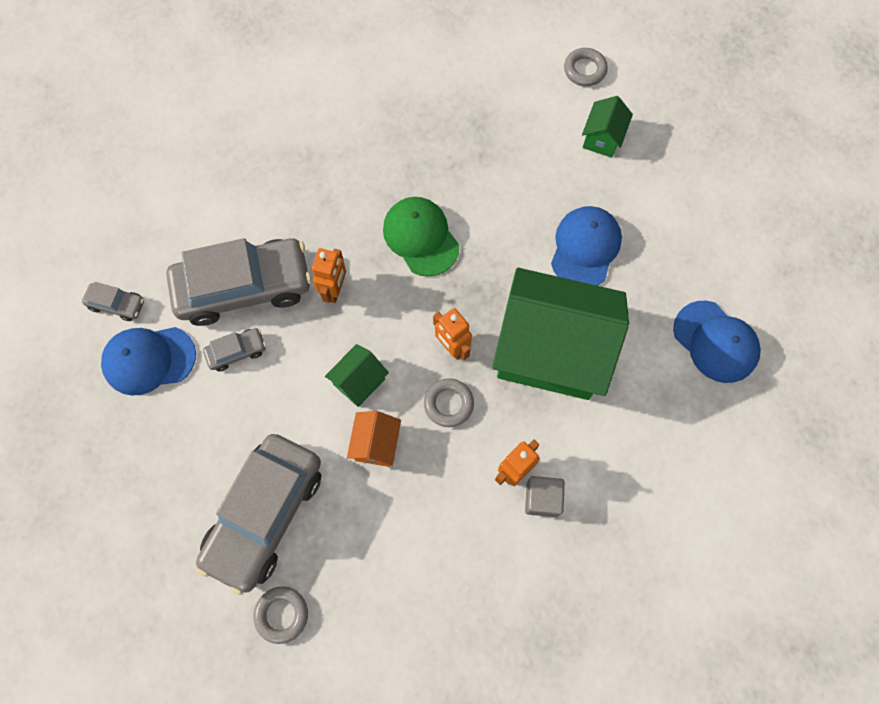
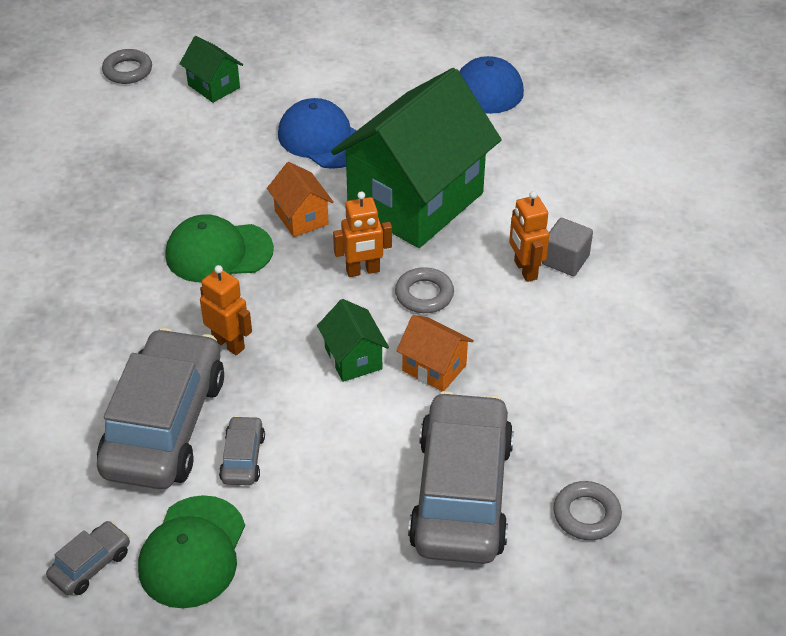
camera: 65 degrees left, 25 degrees down
(149, 360) = (192, 552): blue cap -> green cap
(265, 514) = (461, 493): grey car -> grey car turned 135 degrees counterclockwise
(487, 276) = (301, 217): none -> orange house

